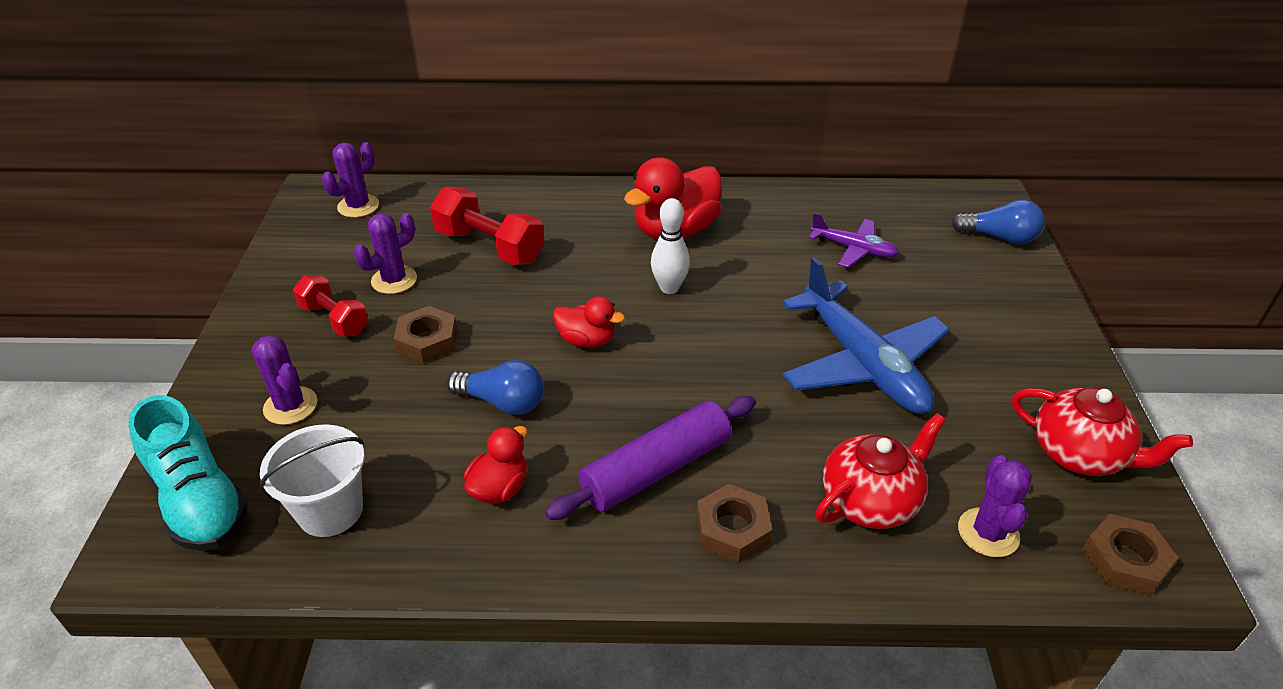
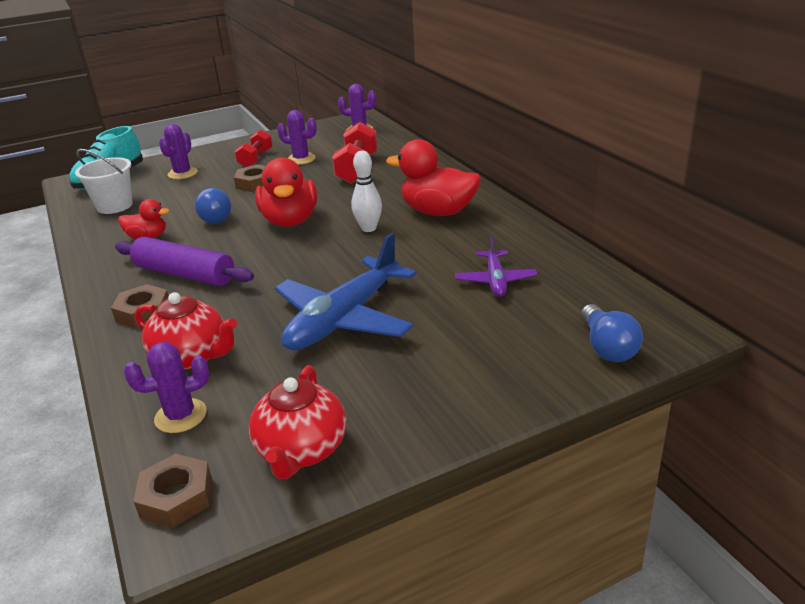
camera: 65 degrees right, 10 degrees down
(587, 340) = (290, 221): red duck -> red duck, size x1.81

